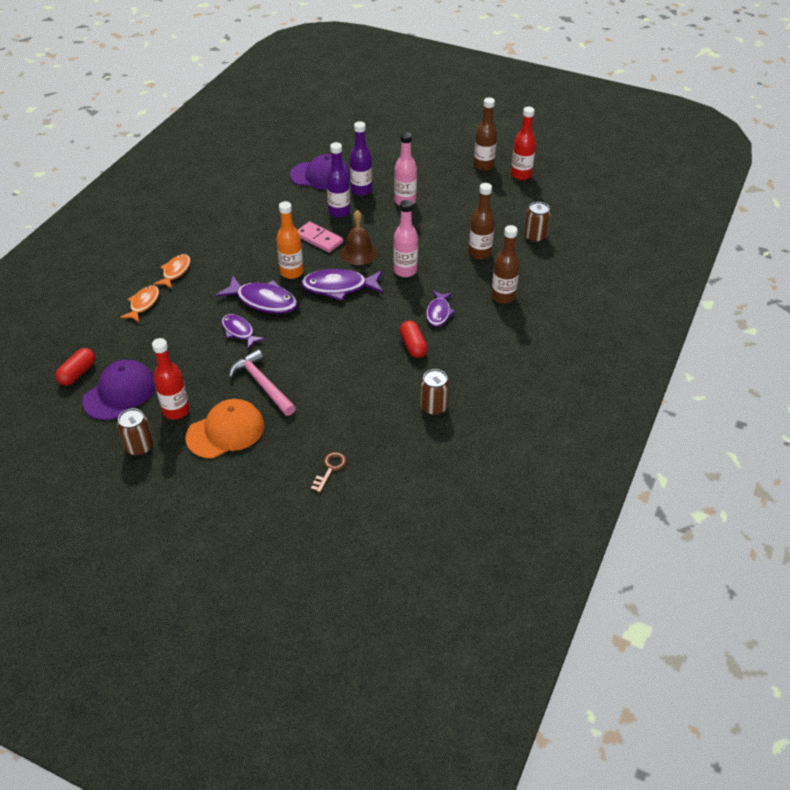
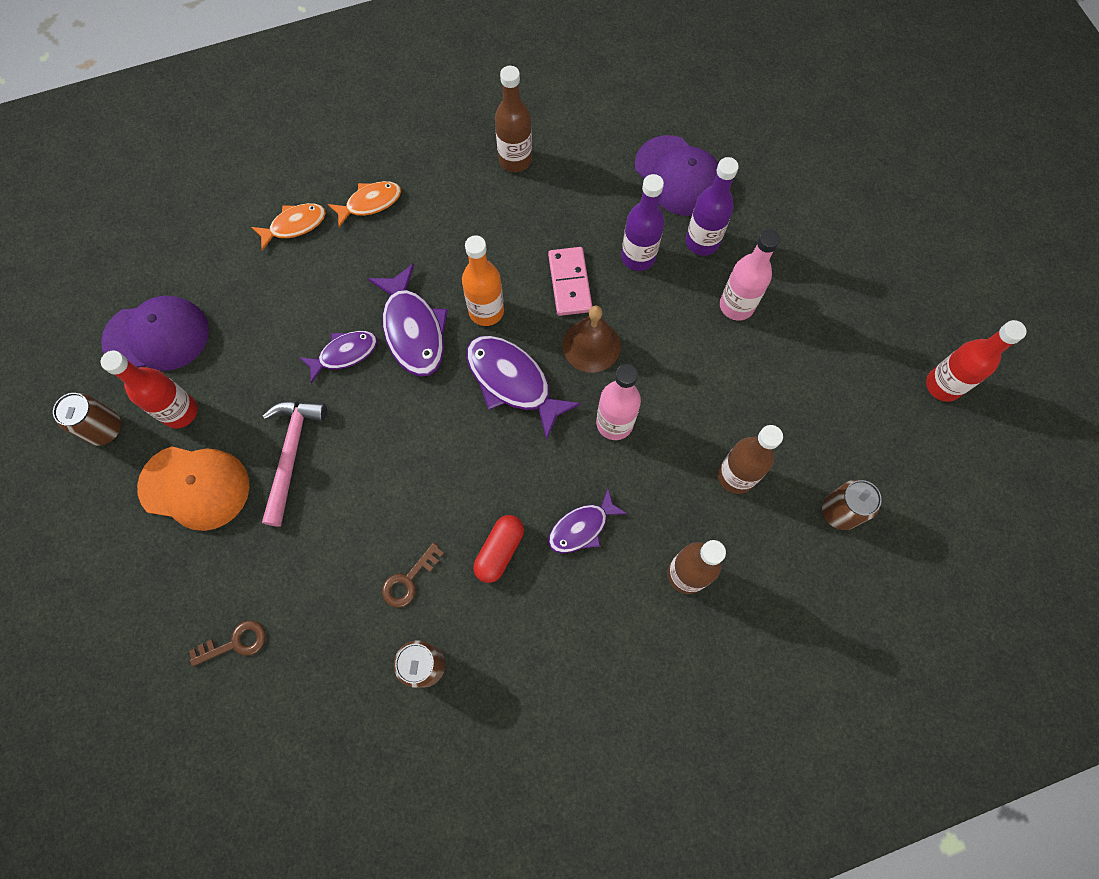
camera: 45 degrees right, 25 degrees up
(78, 373) = (147, 272): red capsule -> none
(239, 331) = (345, 354): purple fish -> purple fish turned 60 degrees clockwise
(385, 385) = (409, 580): none -> brown key
(483, 165) = (908, 326): brown bottle -> brown bottle (515, 160)

